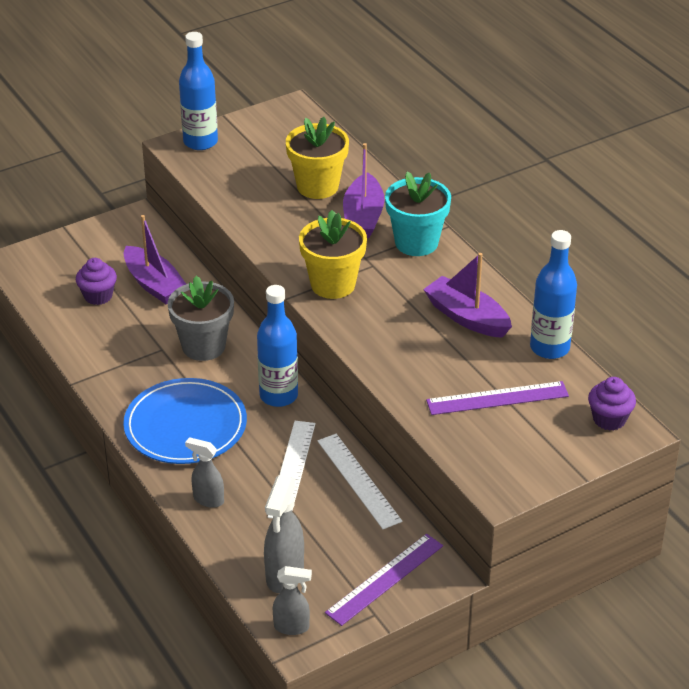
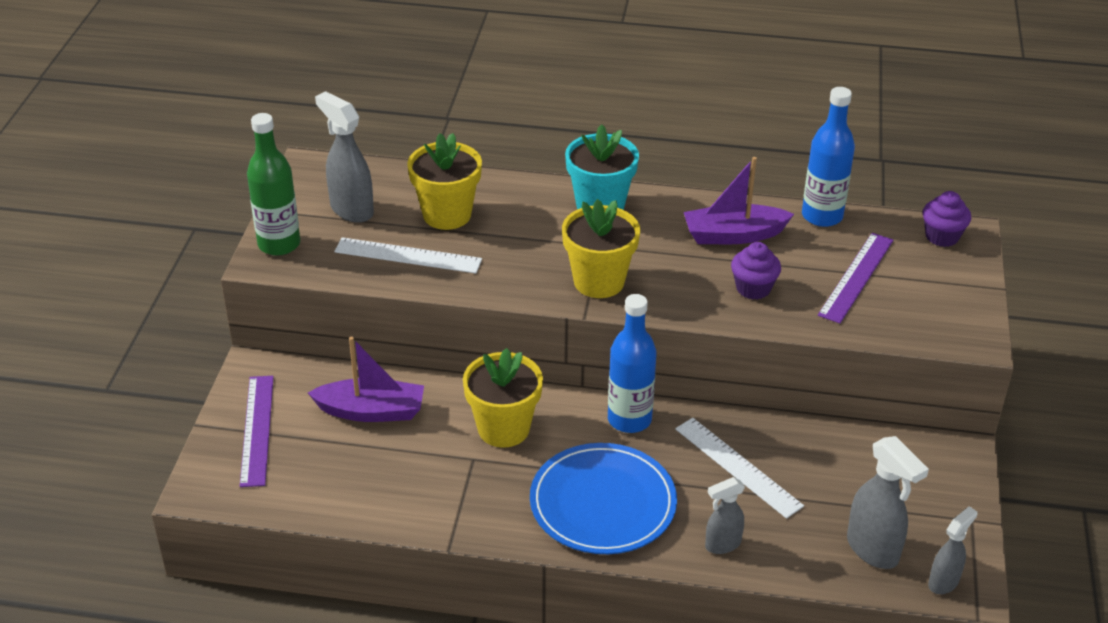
camera: 50 degrees left, 0 degrees up
(98, 296) = (338, 459): purple cupcake -> purple cupcake (753, 288)
(200, 142) = (279, 244): blue bottle -> green bottle
(203, 346) = (503, 428): grey flower pot -> yellow flower pot
(270, 148) = (351, 210): none -> grey spray bottle
(358, 480) = (794, 434): white ruler -> white ruler (408, 256)
(363, 217) = (526, 214): purple boat -> none
(385, 579) = (934, 489): purple ruler -> purple ruler (257, 430)

